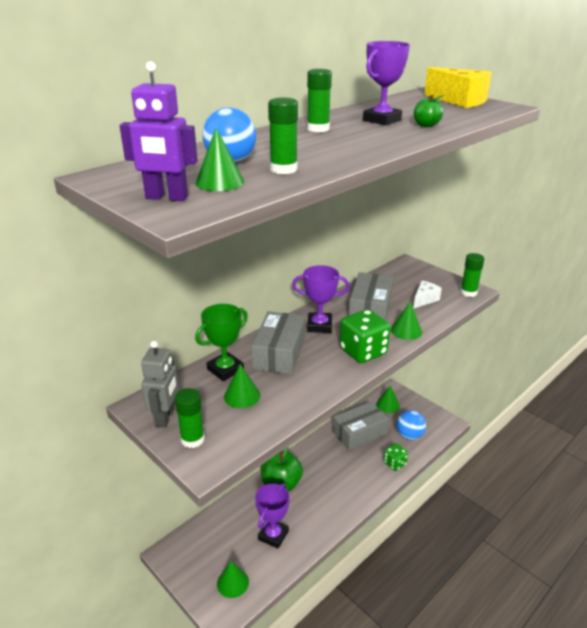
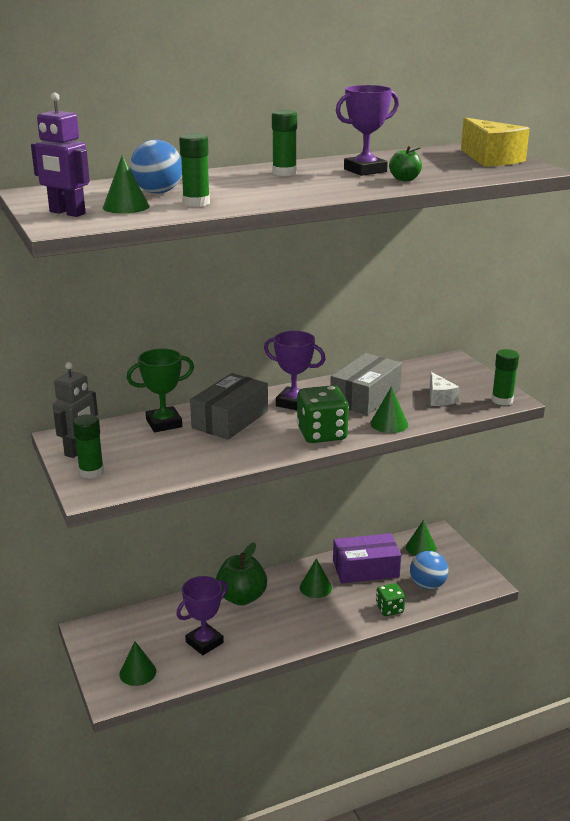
camera: 20 degrees right, 5 degrees down
(242, 396) = (163, 447): green cone -> green cone (315, 587)
(359, 433) = (365, 569): grey box -> purple box
(424, 300) = (439, 398): white cheese -> white cheese turned 105 degrees clockwise

